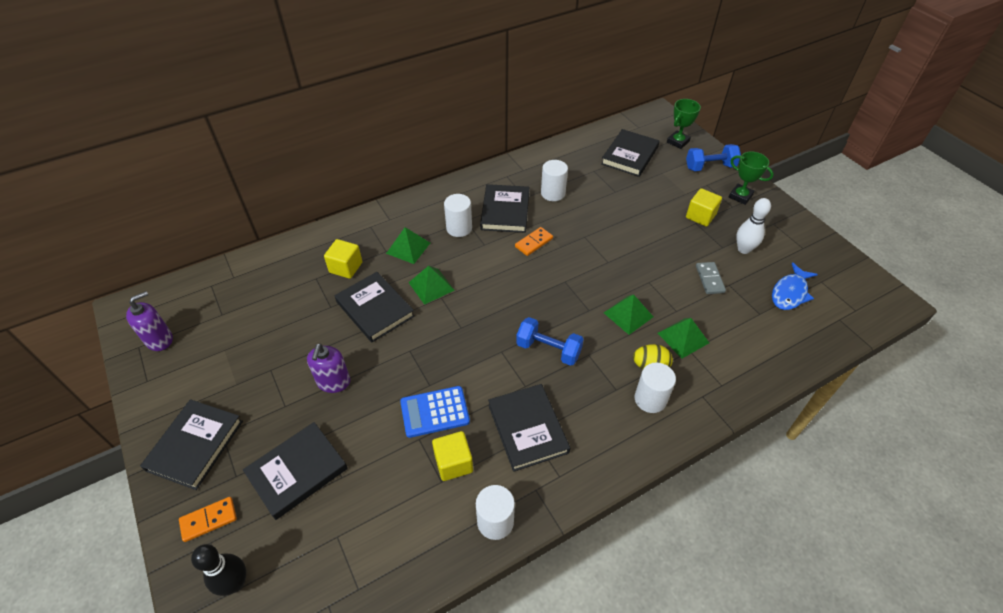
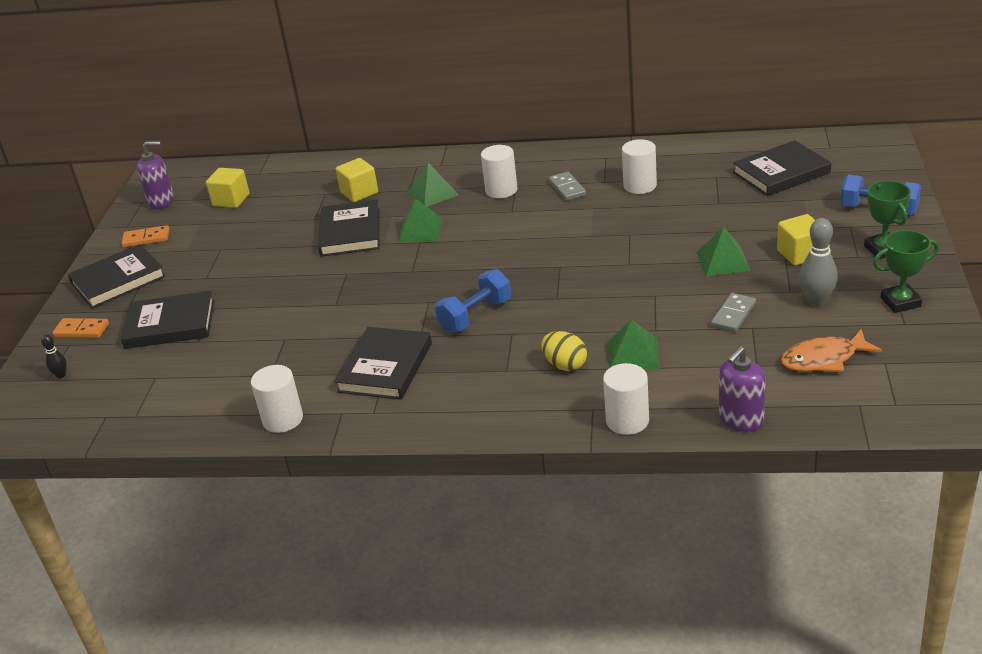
camera: 40 degrees right, 15 degrees down
(235, 583) = (61, 375): black bowling pin -> black bowling pin, size x0.54
(333, 382) = (259, 274): purple soap dispenser -> purple soap dispenser (741, 419)
(435, 412) = (318, 325): blue calculator -> none
(453, 463) = (294, 366): yellow cube -> yellow cube (231, 200)
(505, 211) = (567, 188): black book -> grey domino
(533, 242) = (565, 224): orange domino -> orange domino (146, 238)
(548, 350) = (475, 316): blue dumbbell -> blue dumbbell turned 75 degrees clockwise
(628, 314) = (595, 315): green pyramid -> green pyramid (723, 261)
(650, 399) = (532, 390): white cylinder -> white cylinder (627, 421)
(678, 142) = (866, 174): green trophy -> green trophy (900, 302)
(744, 249) = (816, 301): white bowling pin -> grey bowling pin
(790, 293) = (824, 359): blue fish -> orange fish

